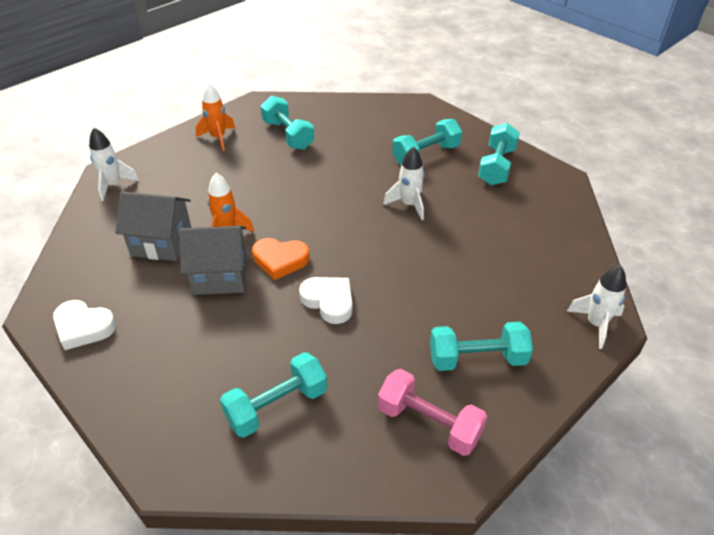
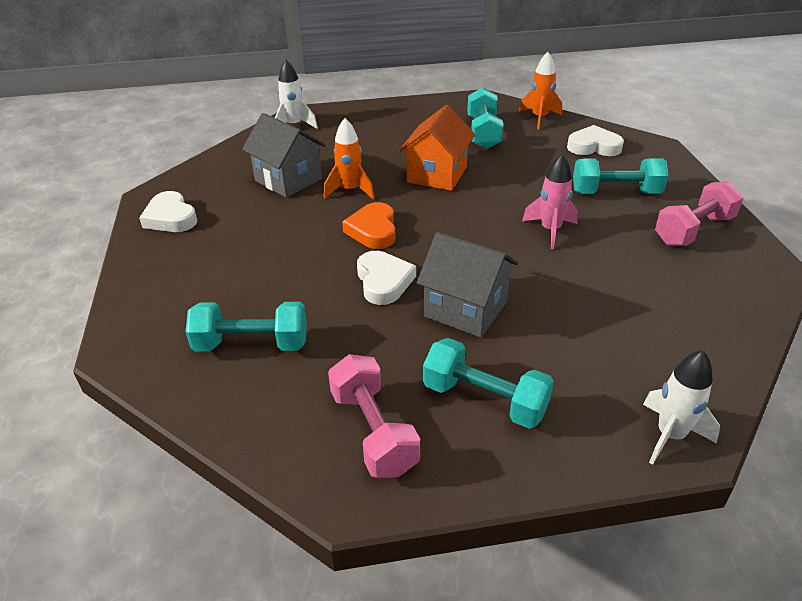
camera: 35 degrees right, 5 degrees down
(218, 138) = (415, 117): orange rocket -> orange rocket (539, 118)
(220, 276) = (309, 222): grey house -> grey house (465, 309)
(280, 260) = (373, 230): orange heart -> orange heart turned 45 degrees clockwise
(285, 188) = (437, 175): none -> orange house
(380, 119) = (593, 146): none -> white heart
(409, 205) = (550, 230): white rocket -> pink rocket
(496, 166) = (693, 230): turquoise dumbbell -> pink dumbbell

